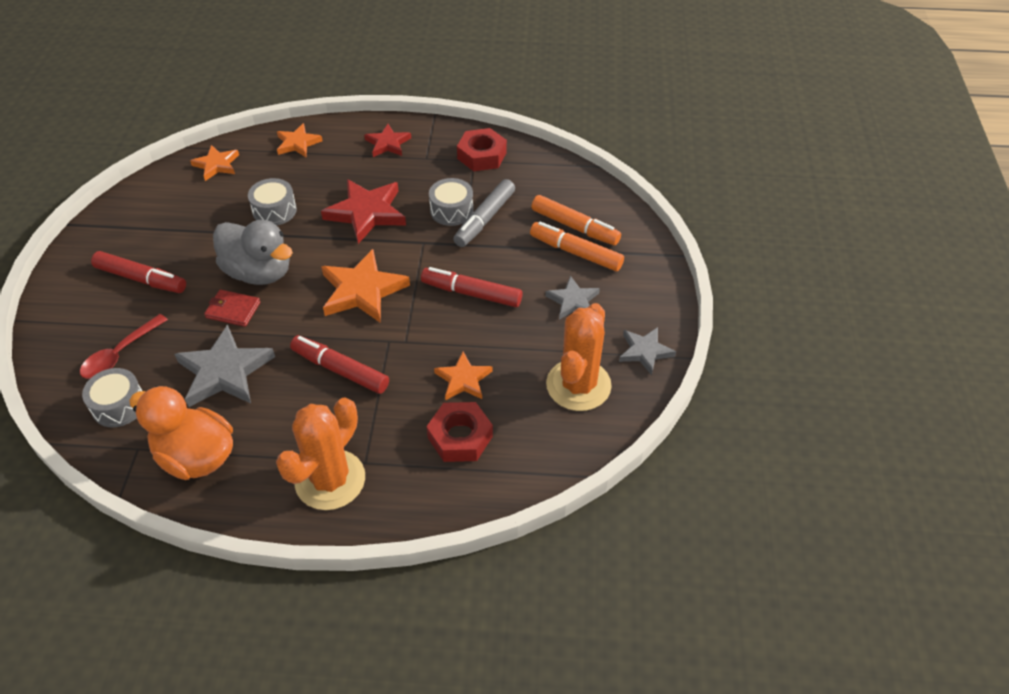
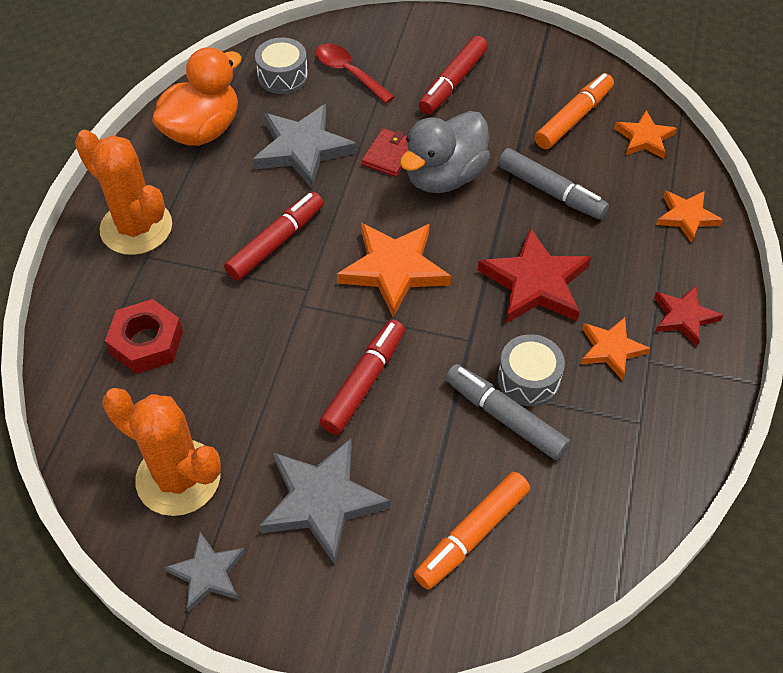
camera: 100 degrees right, 5 degrees up
(274, 211) = (551, 191): grey drum -> grey marker
(463, 379) = (226, 356): orange star -> orange star (611, 349)
(482, 155) = (651, 434): red nut -> none
(573, 301) = (322, 501): grey star -> grey star, size x1.68
(575, 252) = (416, 524): orange marker -> orange marker (573, 118)

